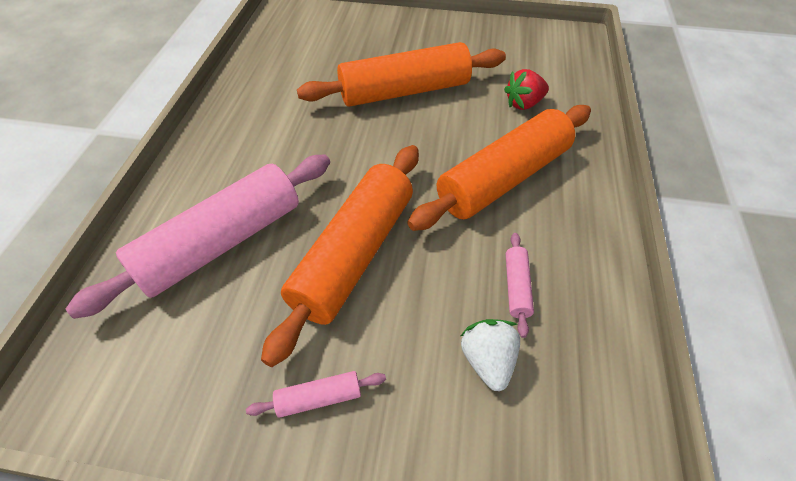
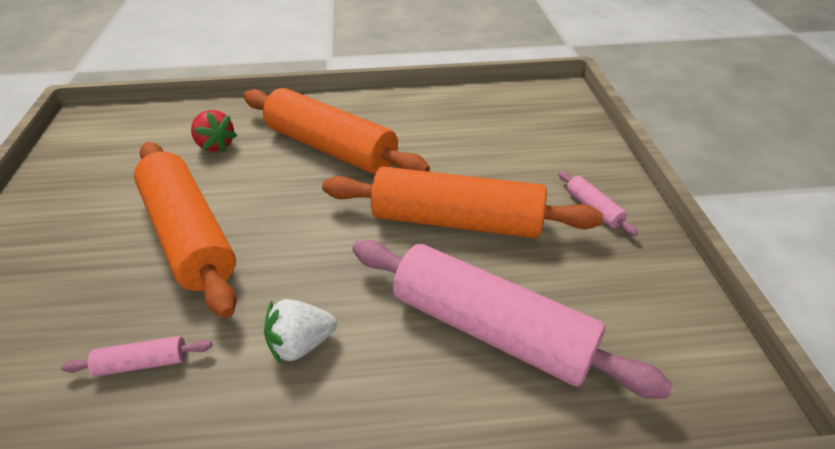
camera: 105 degrees left, 10 degrees down
(487, 360) = (512, 139): white strawberry -> white strawberry (301, 344)
(516, 287) = (446, 132): pink rolling pin -> pink rolling pin (143, 363)

